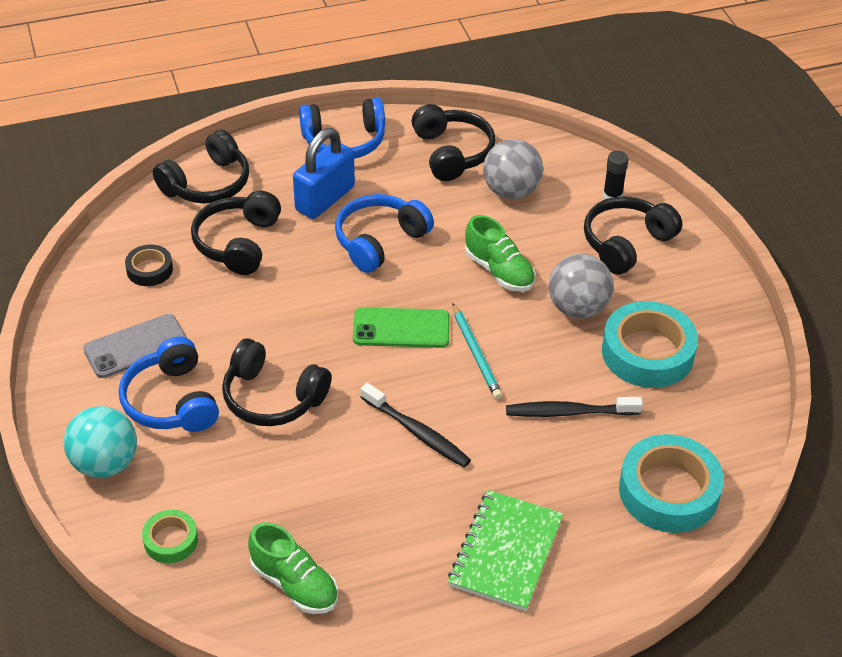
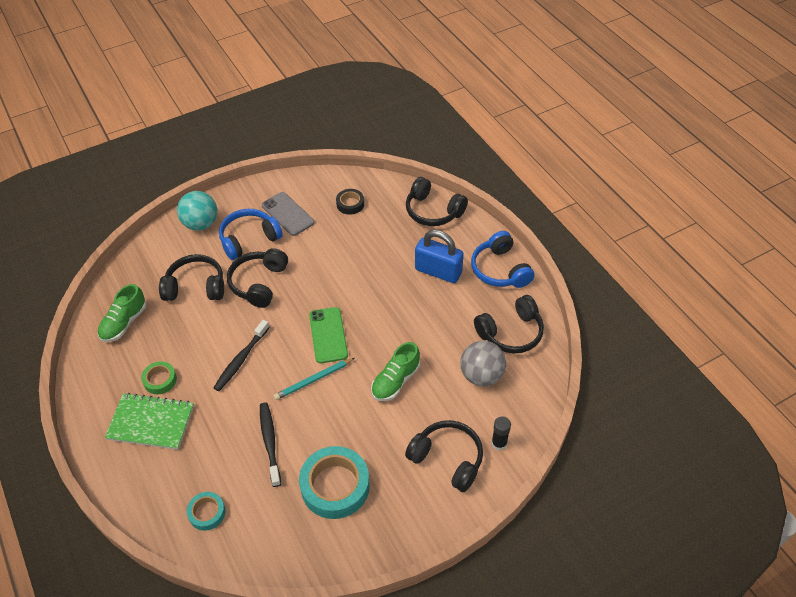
camera: 80 degrees right, 5 degrees up
(171, 540) = (151, 263): green tape -> green tape (160, 380)
(238, 243) = (384, 238): black headphones -> black headphones (196, 287)
(379, 241) = (406, 308): blue headphones -> none
(578, 308) = (370, 435): grey ball -> none
(668, 491) = (207, 513): turquoise tape -> turquoise tape, size x0.52

